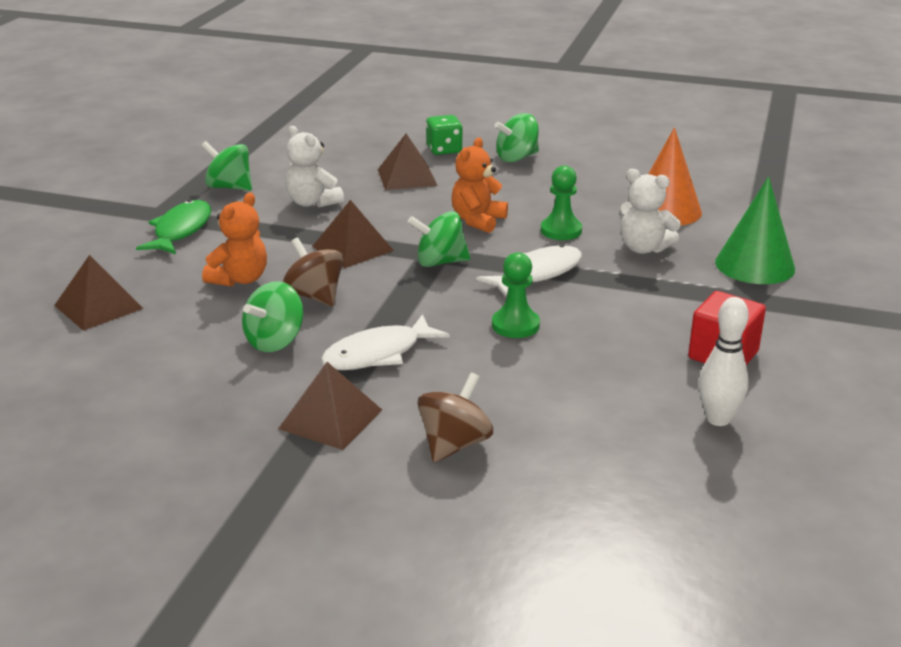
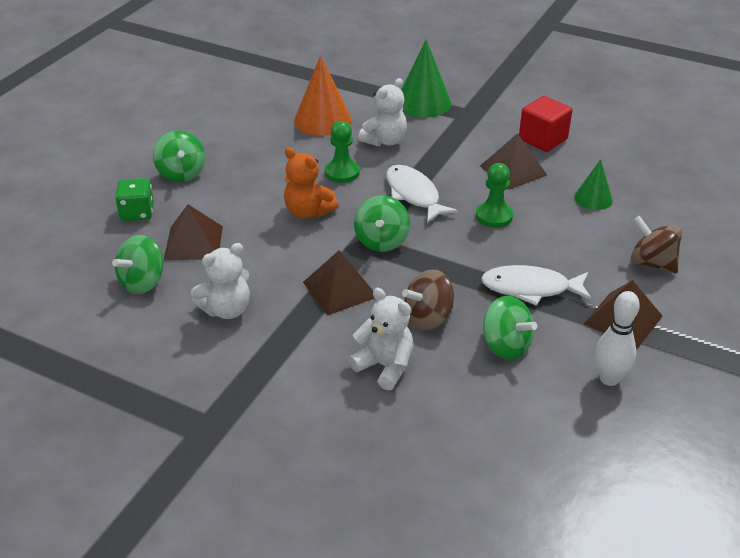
camera: 80 degrees left, 10 degrees up
(98, 306) = (422, 474): brown pyramid -> brown pyramid (513, 170)
(181, 230) = (258, 412): green fish -> none
(229, 187) = (157, 372): green spinning top -> green spinning top (143, 282)
(240, 279) = (385, 366): orange teddy bear -> white teddy bear
(378, 354) = (530, 288): white fish -> white fish turned 120 degrees clockwise
(591, 397) = (593, 198): none -> green cone
(718, 419) = (617, 156): white bowling pin -> white bowling pin (609, 379)

